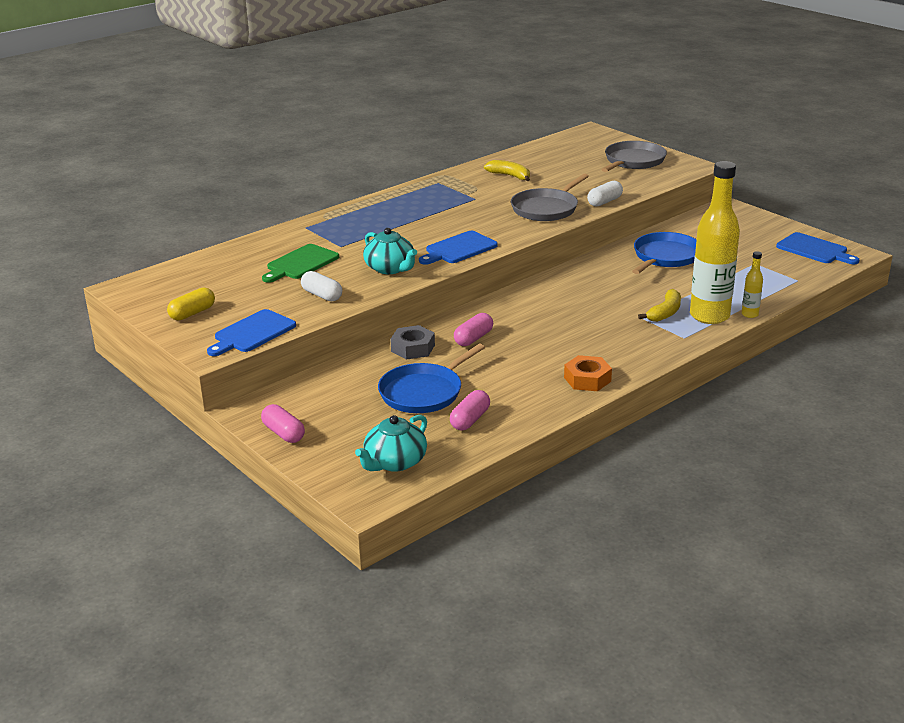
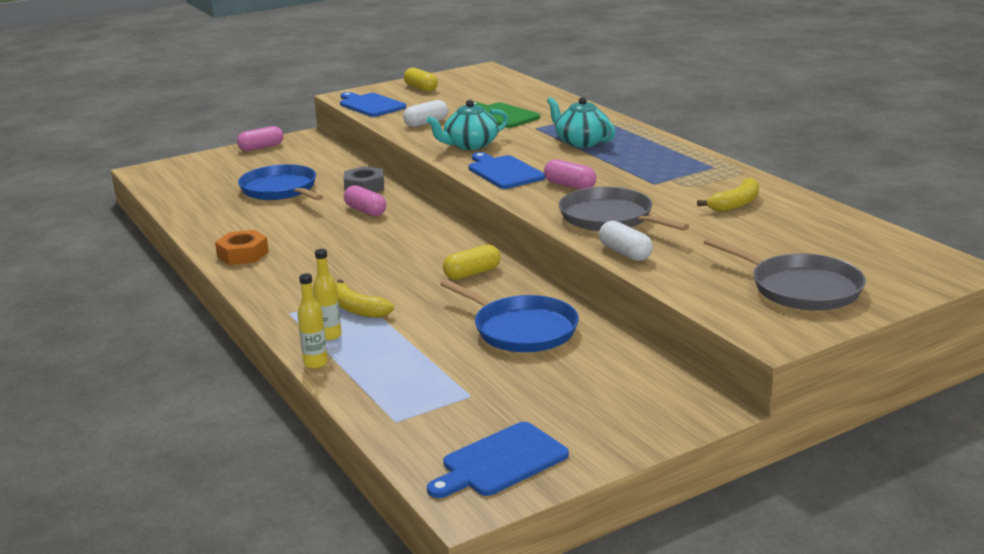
camera: 100 degrees right, 5 degrees down
(394, 462) = (185, 179): turquoise teapot -> turquoise teapot (581, 142)
(470, 420) = (219, 204): pink capsule -> pink capsule (569, 186)
(587, 280) = (472, 273): none -> yellow capsule
(709, 316) = (330, 335): yellow bottle -> yellow bottle, size x0.42

